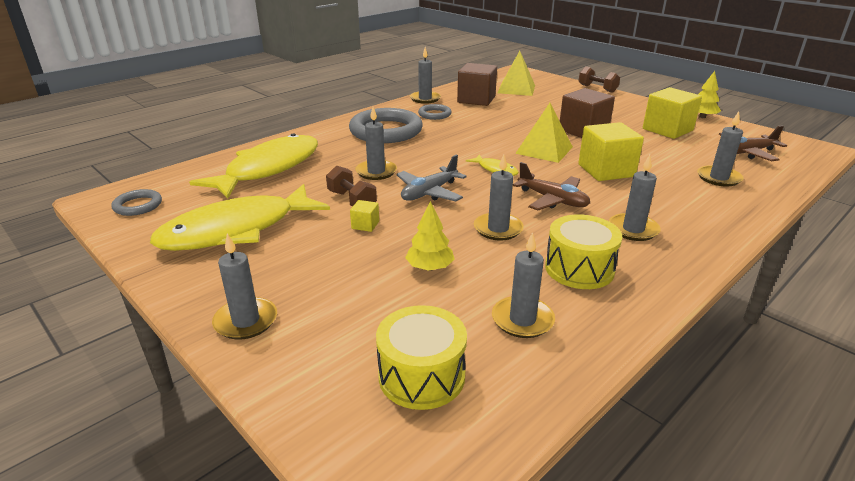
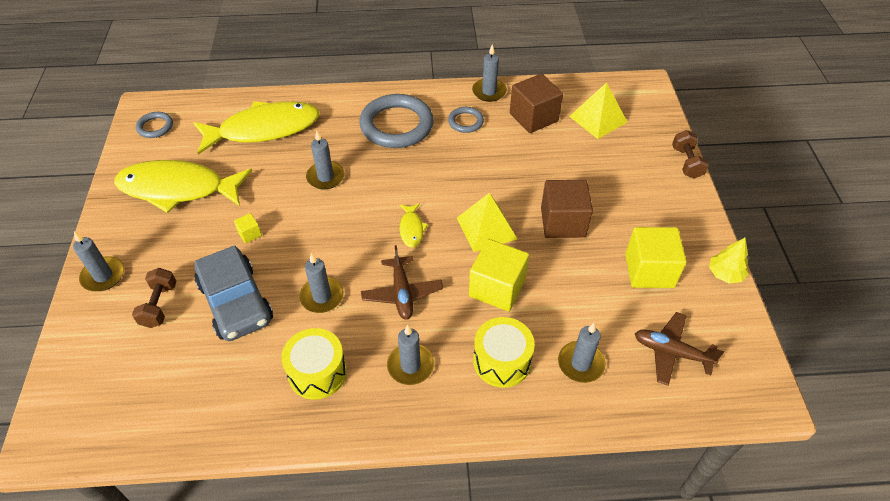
camera: 40 degrees right, 20 degrees up
(352, 201) = (272, 201): brown dumbbell -> brown dumbbell (159, 305)
(421, 376) = (130, 382): yellow drum -> yellow drum (502, 361)
(429, 192) = (330, 226): grey plane -> none
(430, 267) = (236, 302): yellow tree -> grey car
(522, 320) = (226, 386): grey candle -> none

